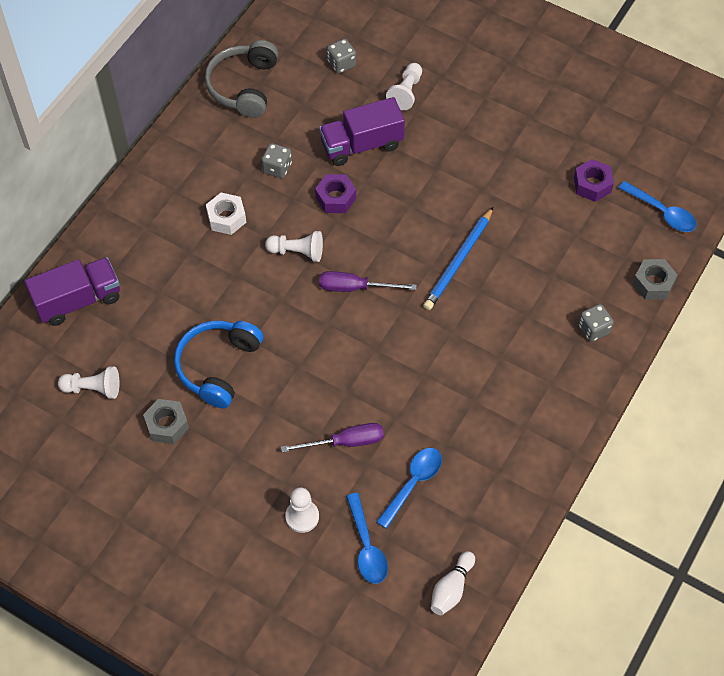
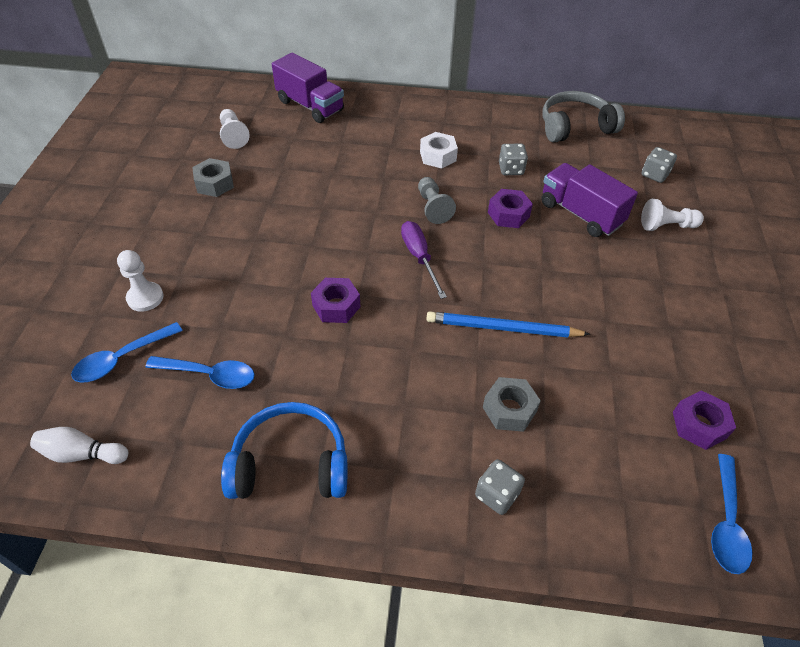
camera: 65 degrees right, 10 degrees down
(218, 366) = (286, 195): blue headphones -> blue headphones (290, 464)
(297, 252) = (433, 207): white pawn -> grey pawn
(345, 442) = (240, 304): purple screwdriver -> none
(381, 370) = (336, 306): none -> purple nut
(653, 283) = (610, 548): grey nut -> grey nut (509, 409)

